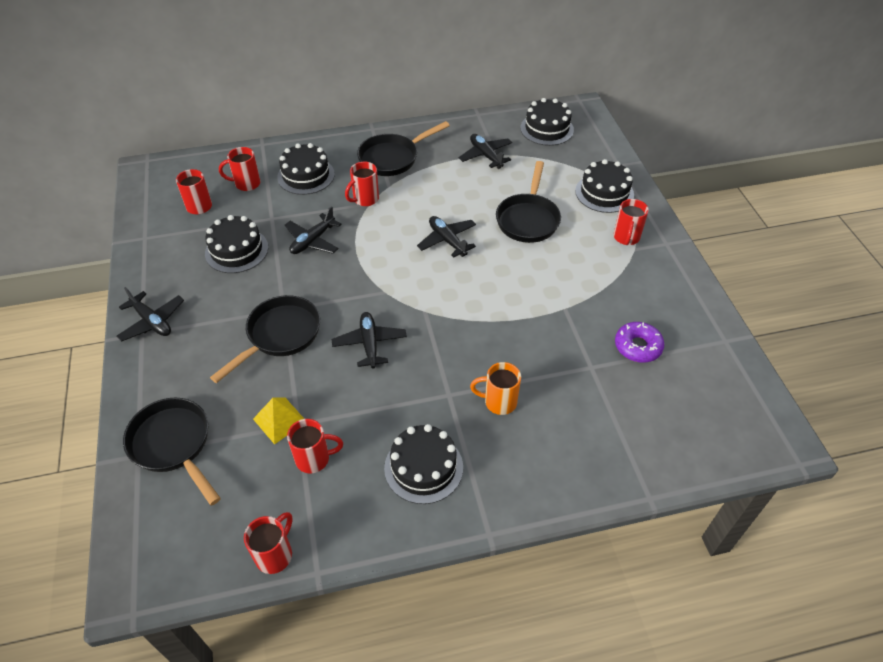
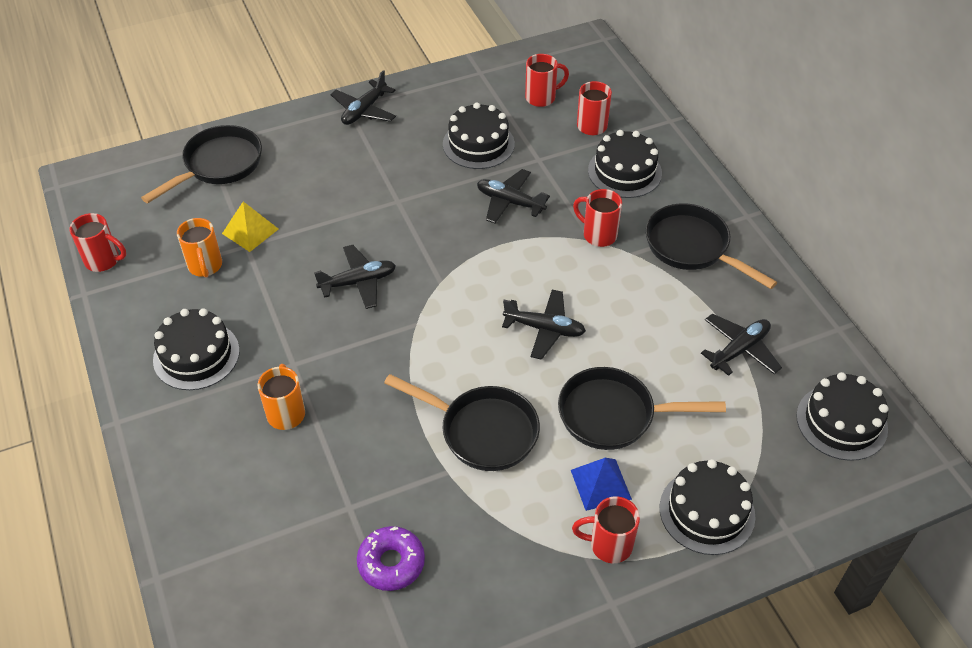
camera: 80 degrees right, 0 degrees up
(280, 335) = (360, 206): black pan -> black pan (482, 431)
(314, 459) = (205, 266): red mug -> orange mug
(447, 240) = (544, 329): black plane -> black plane turned 60 degrees clockwise
(581, 234) = (600, 484): none -> blue pyramid

